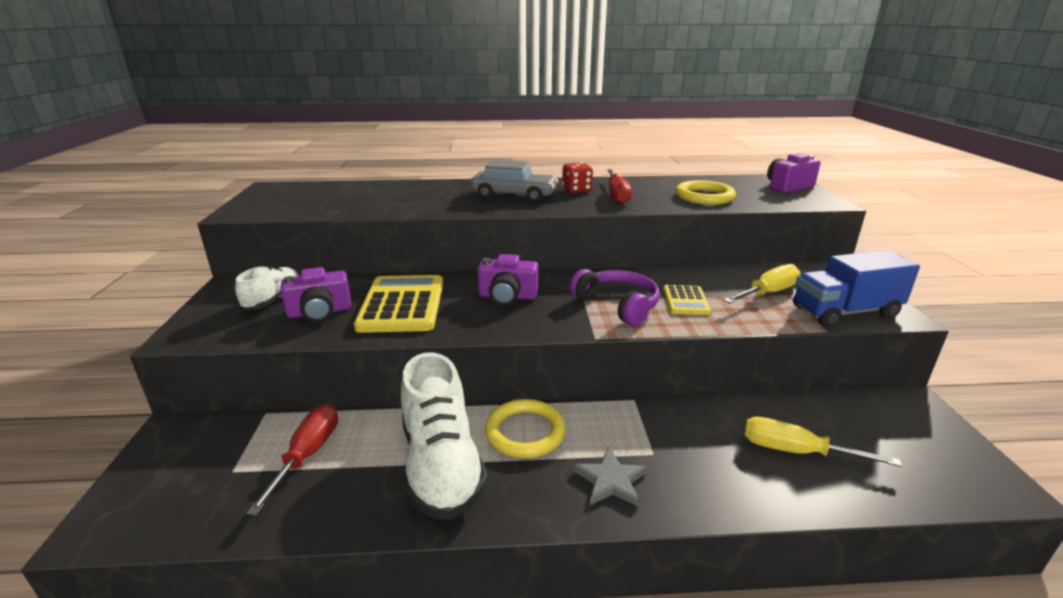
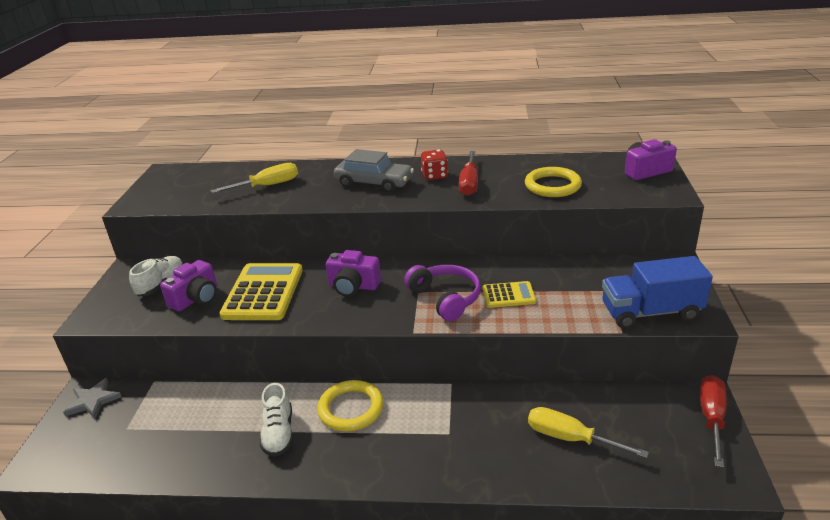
camera: 10 degrees right, 5 degrees up
(307, 455) = (181, 419): red screwdriver -> red screwdriver (712, 418)
(320, 312) = (196, 298): purple camera -> purple camera turned 45 degrees counterclockwise
(441, 465) = (279, 433): white shoe -> white shoe, size x0.55
(611, 480) = (406, 454): grey star -> grey star (93, 401)
(685, 301) = (508, 295): yellow calculator -> yellow calculator turned 105 degrees counterclockwise
(768, 293) = (589, 288): yellow screwdriver -> yellow screwdriver (267, 186)

